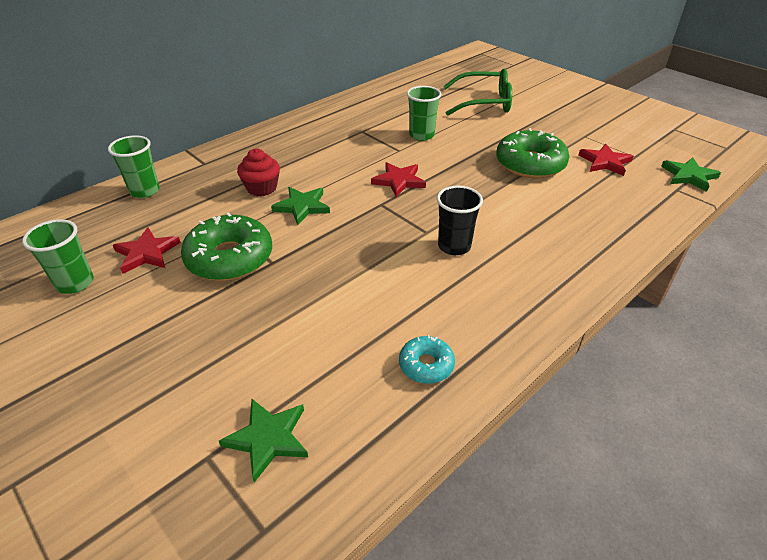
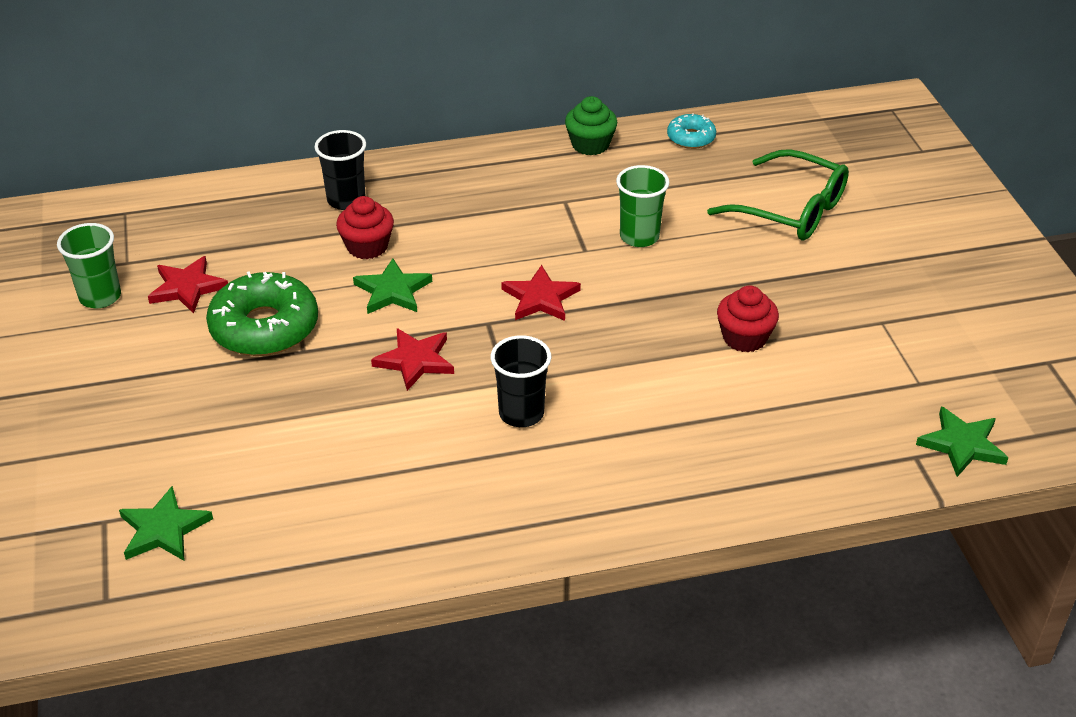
camera: 30 degrees right, 0 degrees up
(145, 191) = (237, 202): green cup -> none
(224, 168) = (346, 200): none -> black cup
(349, 102) = (590, 144): none -> green cupcake
(426, 365) = (361, 530): turquoise donut -> turquoise donut (691, 138)
(530, 164) = (744, 338): green donut -> red cupcake
(605, 162) = (859, 375): red star -> red star (415, 361)

